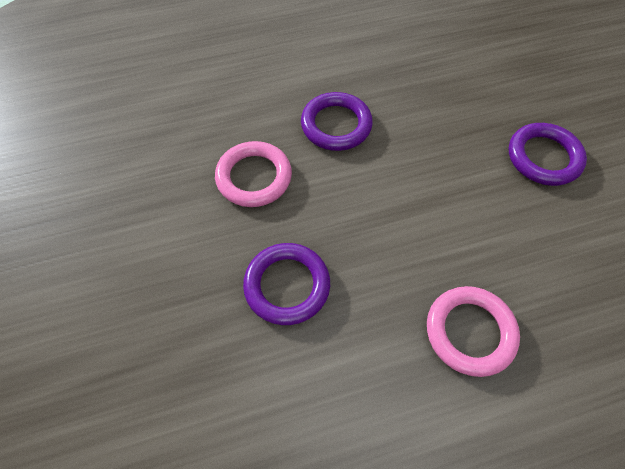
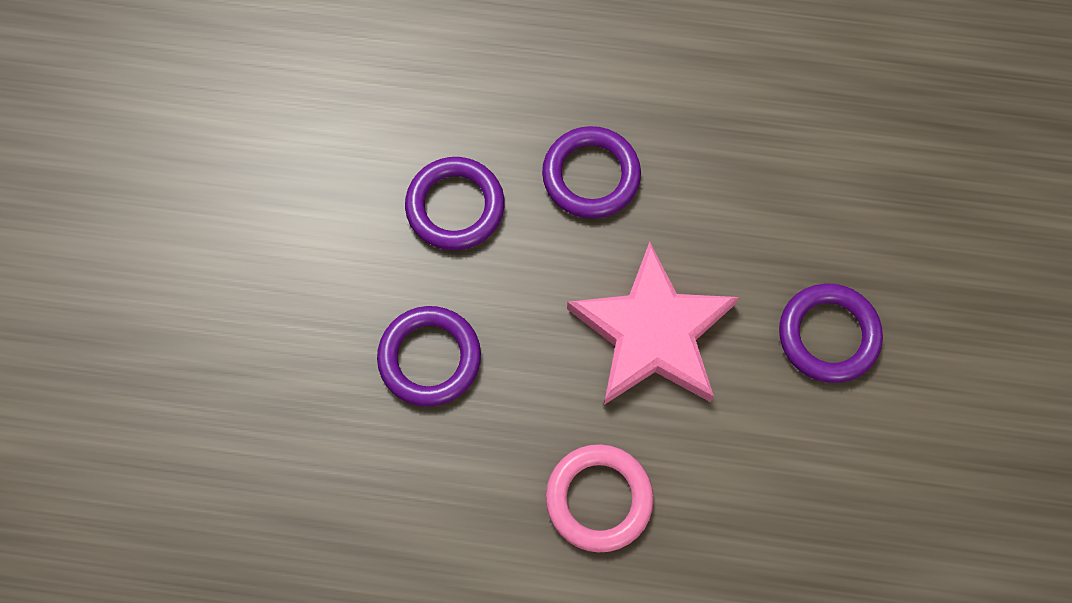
camera: 25 degrees right, 10 degrees up
(254, 177) = (455, 206): pink ring -> purple ring
(434, 202) = (652, 333): none -> pink star

